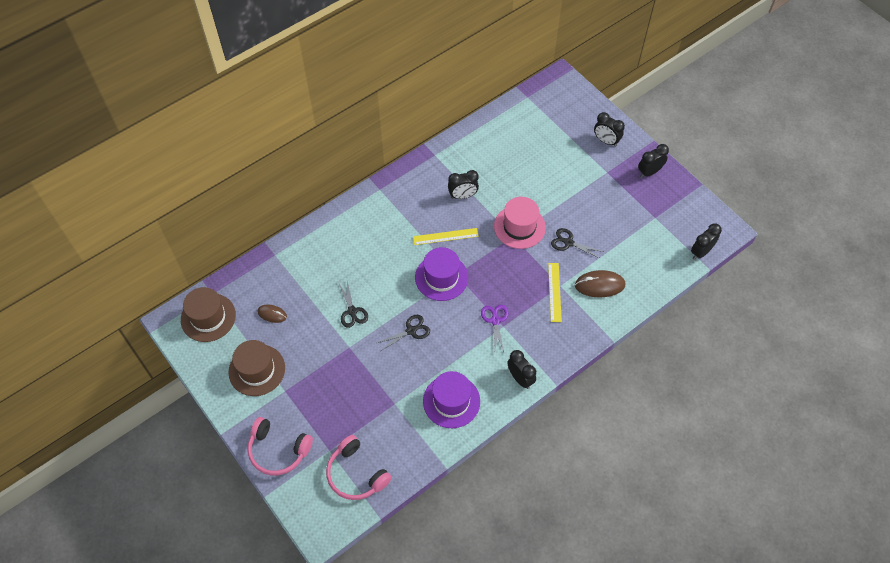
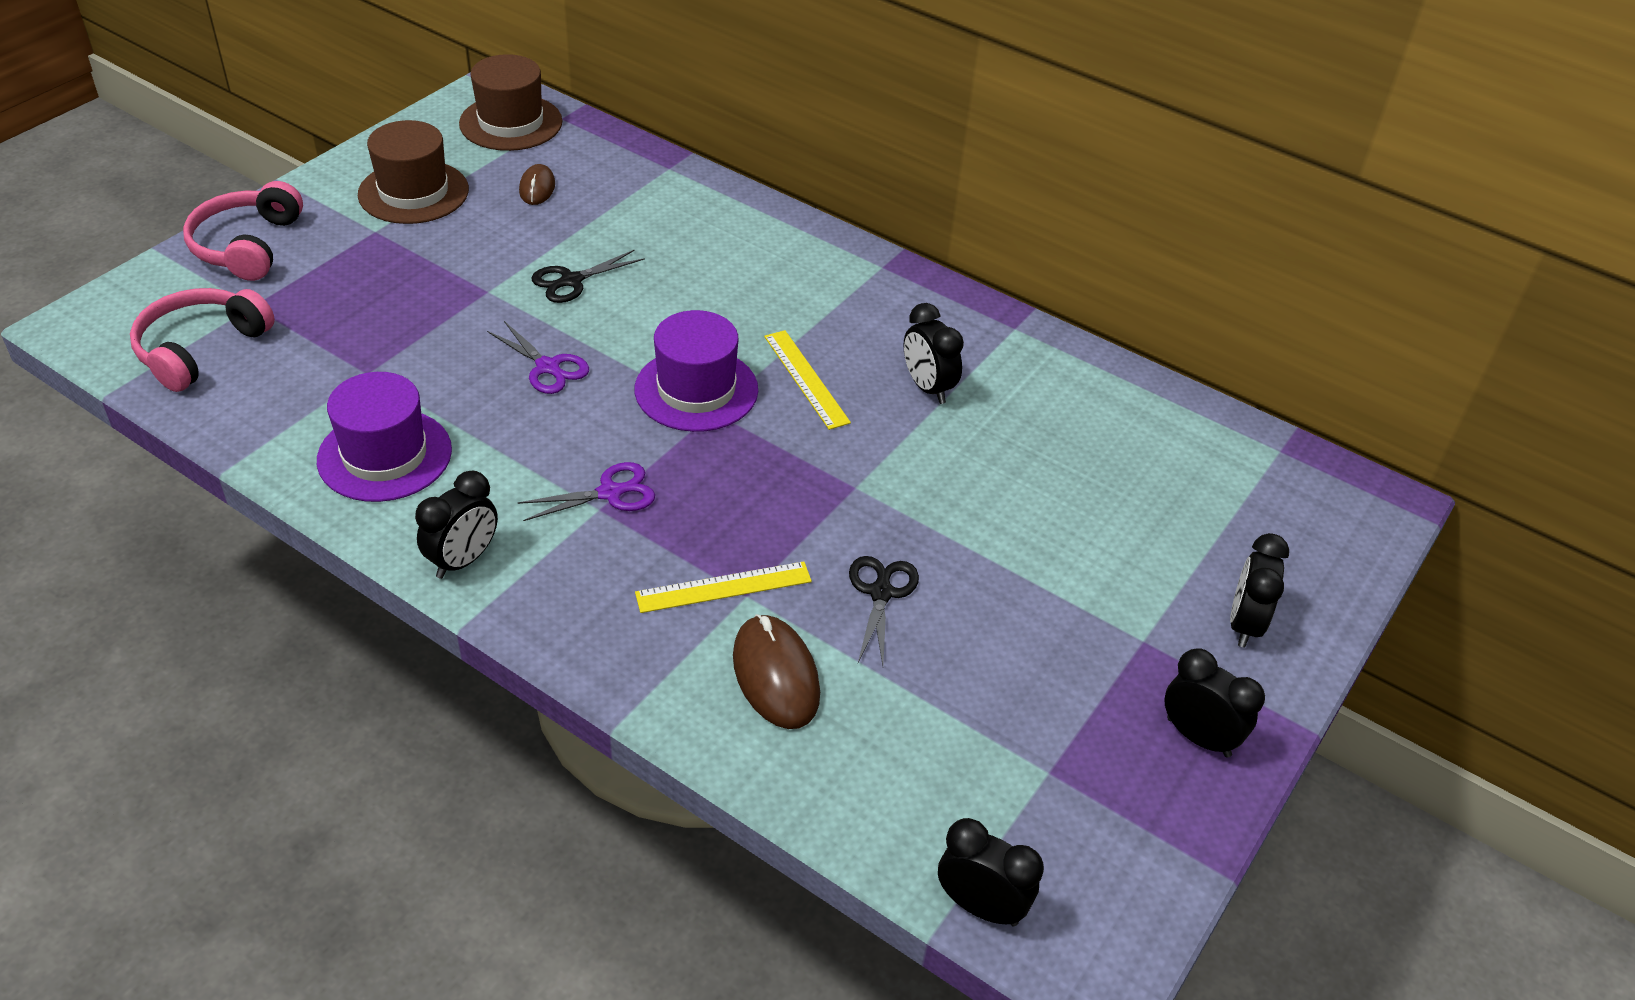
camera: 70 degrees right, 15 degrees down
(411, 330) = (548, 367): black scissors -> purple scissors
(519, 227) = (887, 495): pink hat -> none

